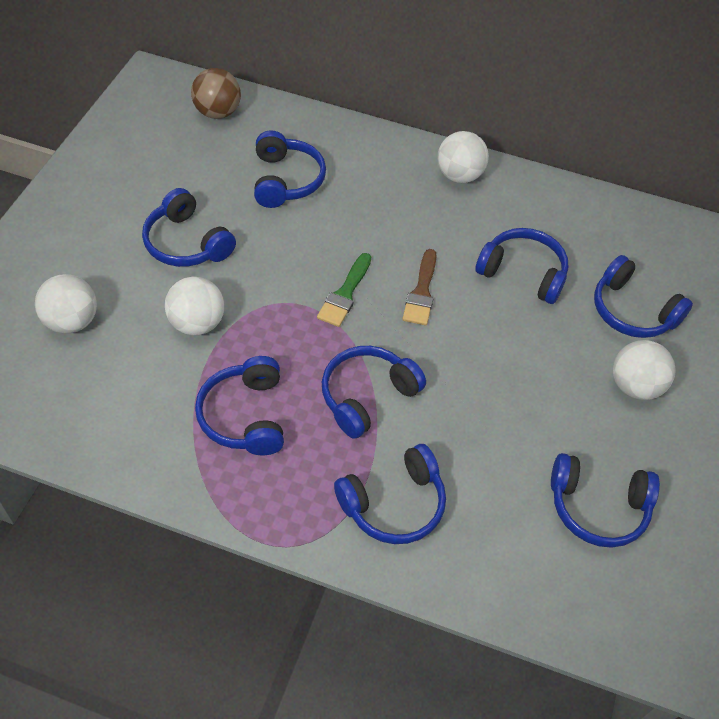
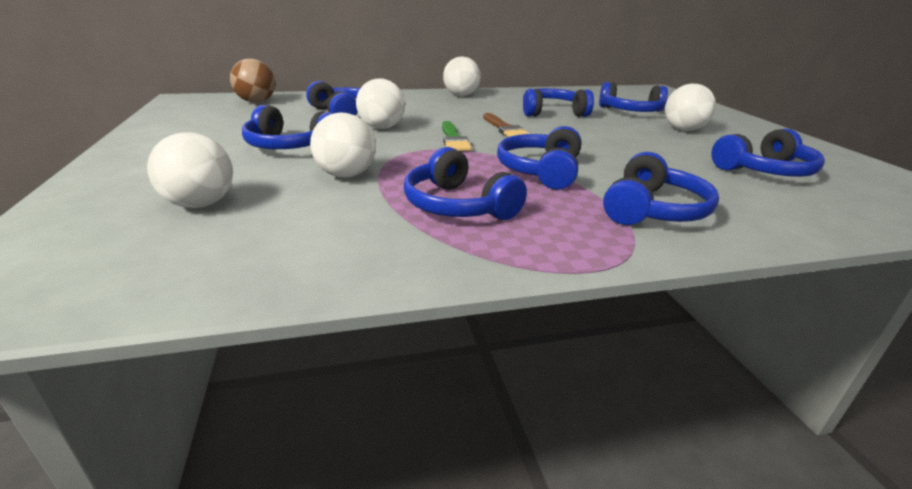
camera: 30 degrees left, 25 degrees down
(296, 235) = (381, 128): none -> white ball

